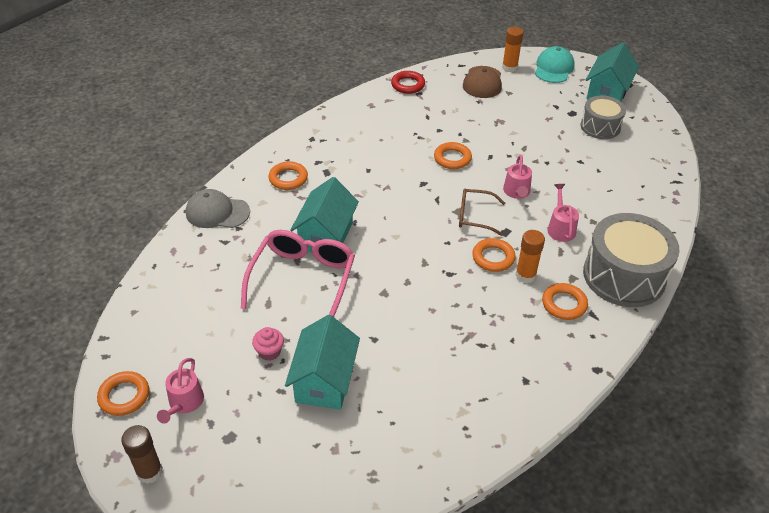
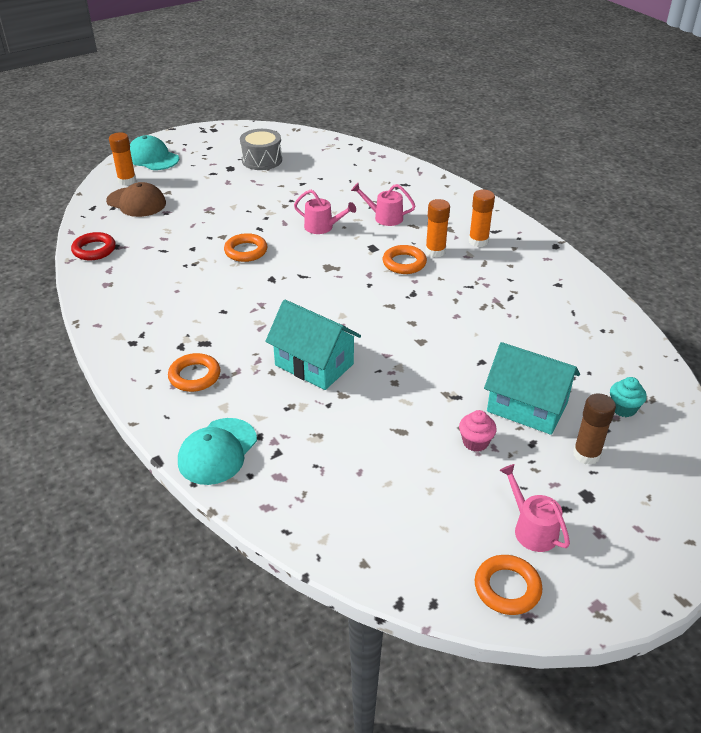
camera: 70 degrees left, 5 degrees down
(149, 472) = (625, 574): brown glue stick -> brown glue stick (586, 454)
(184, 403) = (531, 528): pink watering can -> pink watering can turned 150 degrees counterclockwise
(217, 212) = (217, 451): grey cap -> turquoise cap
(303, 279) = (375, 396): pink glasses -> none
(349, 455) = (623, 408): none -> turquoise cupcake
(474, 216) = (341, 259): brown glasses -> none
(564, 304) = (478, 241): orange ring -> orange glue stick
(607, 92) = (215, 142): turquoise house -> none
(624, 276) = (458, 204): grey drum -> none

